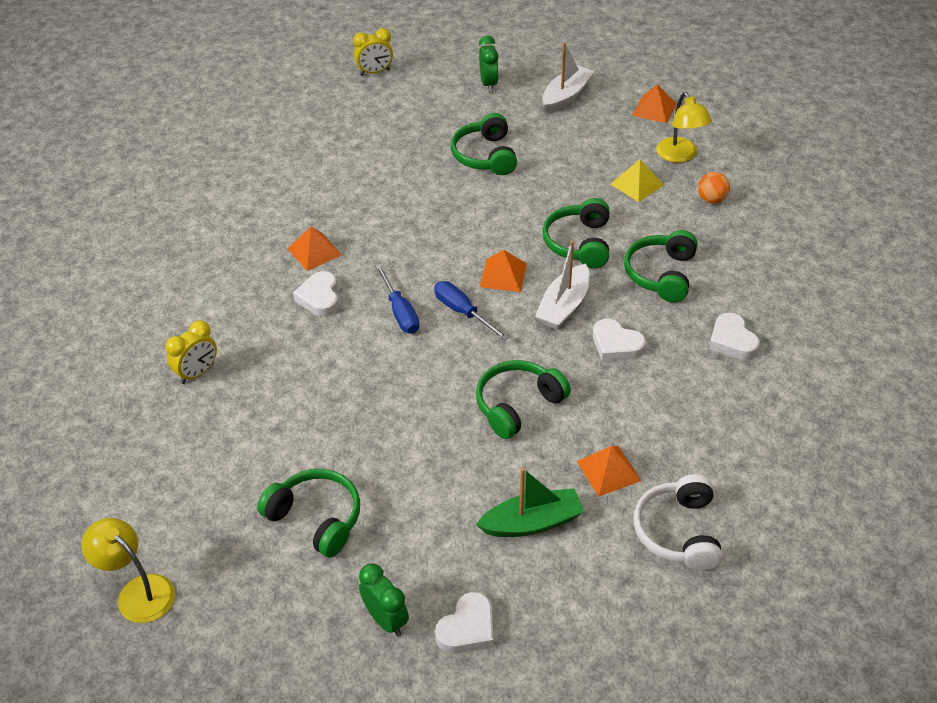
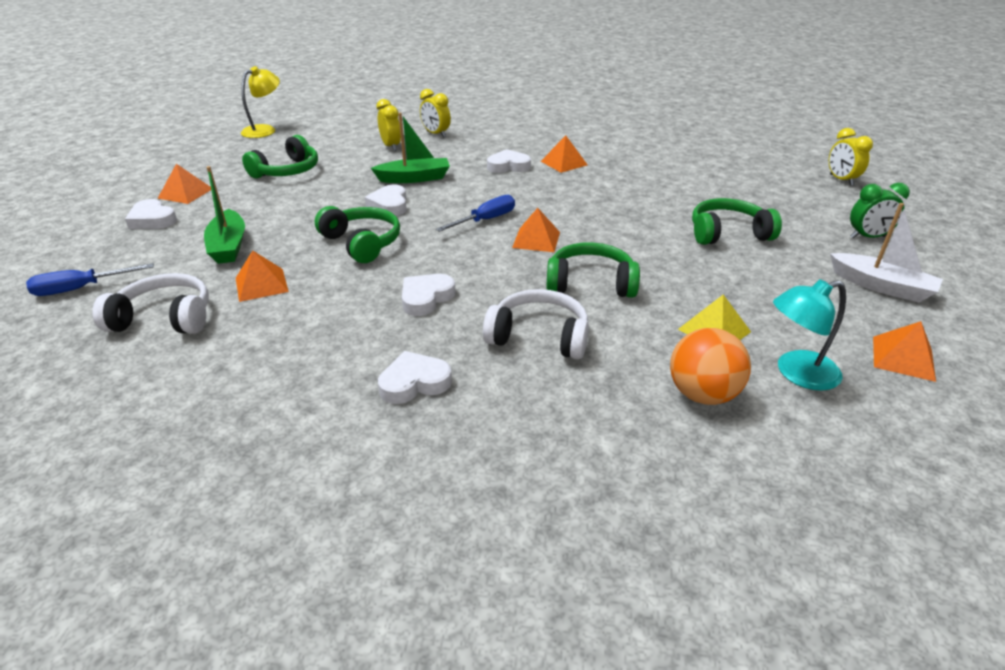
camera: 90 degrees right, 10 degrees down
(238, 416) = (391, 146): none -> yellow clock
(350, 380) = (414, 178): none -> green boat
(386, 619) = (185, 193): green clock -> orange pyramid
(400, 312) = (488, 195): blue screwdriver -> blue screwdriver (81, 289)
(425, 394) = (389, 205): none -> white heart
(564, 306) = (489, 270): white boat -> none
(661, 274) = (539, 336): green headphones -> white headphones
(680, 156) = (797, 373): yellow lamp -> turquoise lamp
(711, 199) = (702, 394): orange ball -> orange ball, size x1.59

